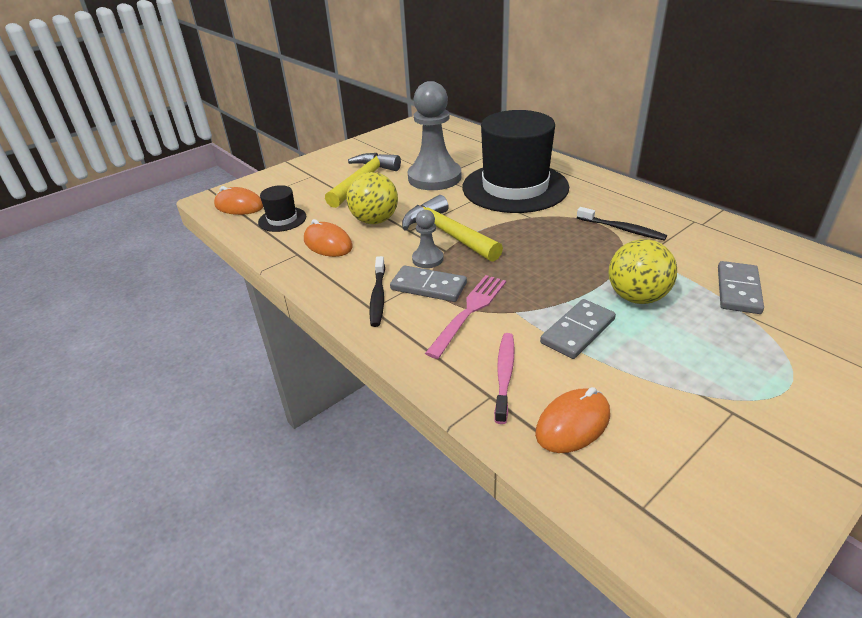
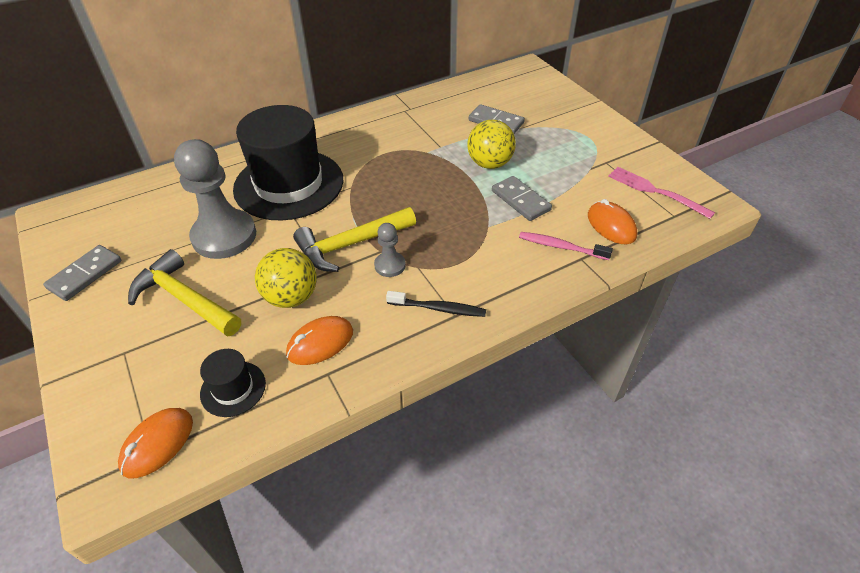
camera: 80 degrees left, 10 degrees up
(428, 286) = (435, 271): grey domino -> grey domino (85, 274)
(469, 312) = (481, 252): pink fork -> pink fork (655, 191)
(621, 229) = (398, 145): black toothbrush -> none

